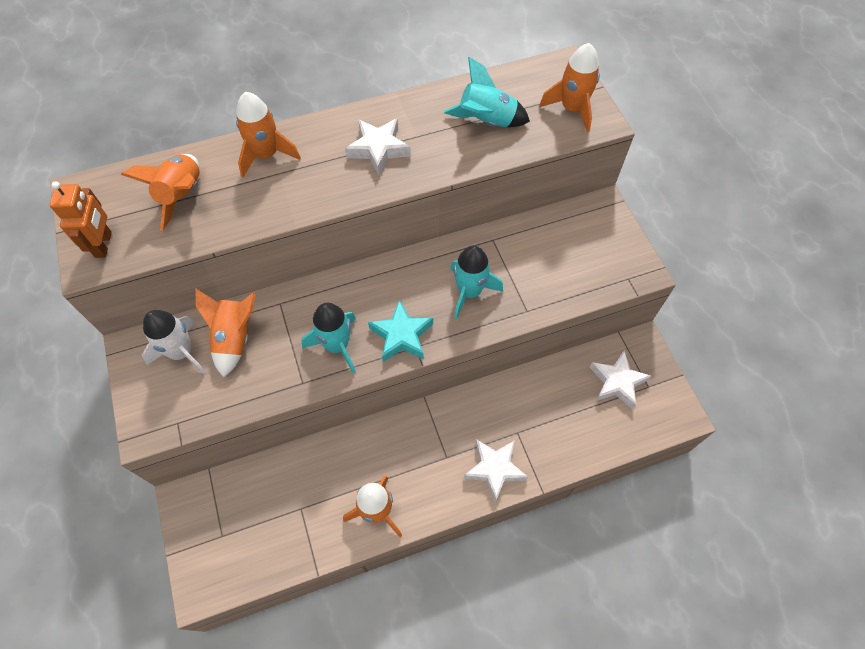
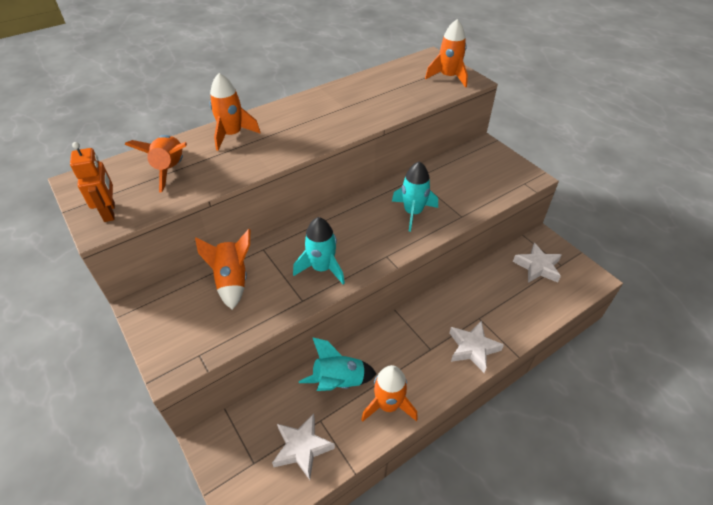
camera: 15 degrees left, 15 degrees down
(181, 352) = (187, 300): white rocket -> none
(378, 149) = (319, 118): white star -> white star (302, 448)
(401, 335) = (372, 251): turquoise star -> none
(486, 121) = (392, 92): turquoise rocket -> turquoise rocket (338, 381)

